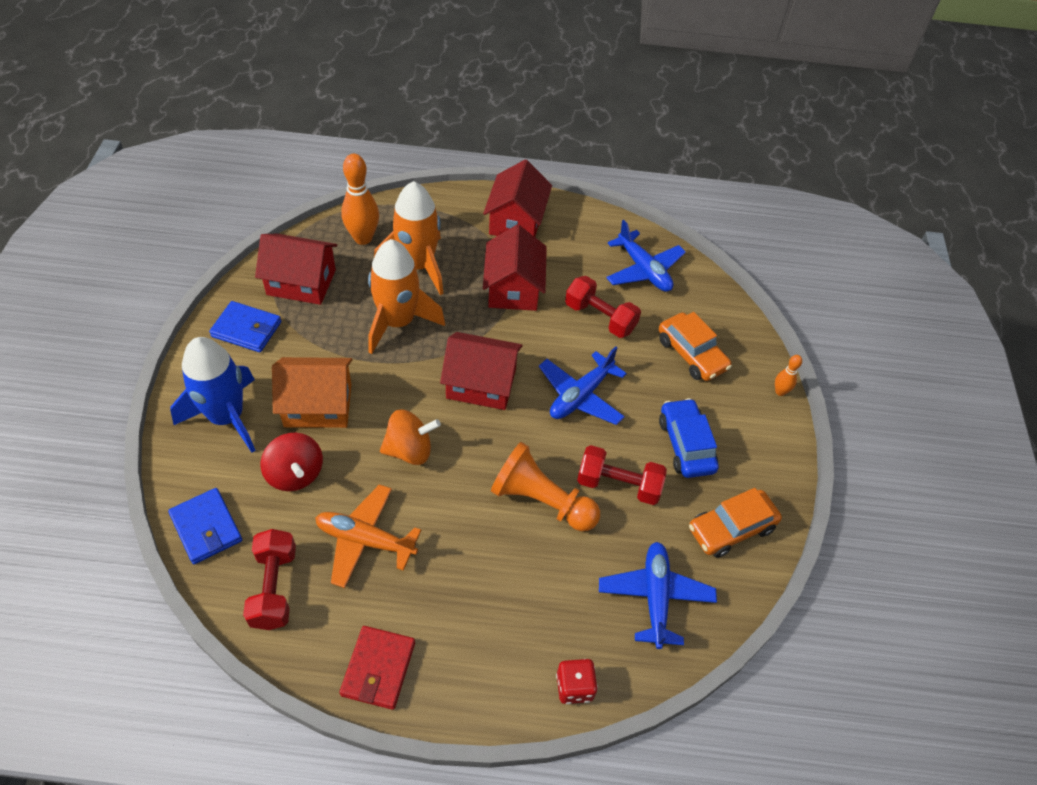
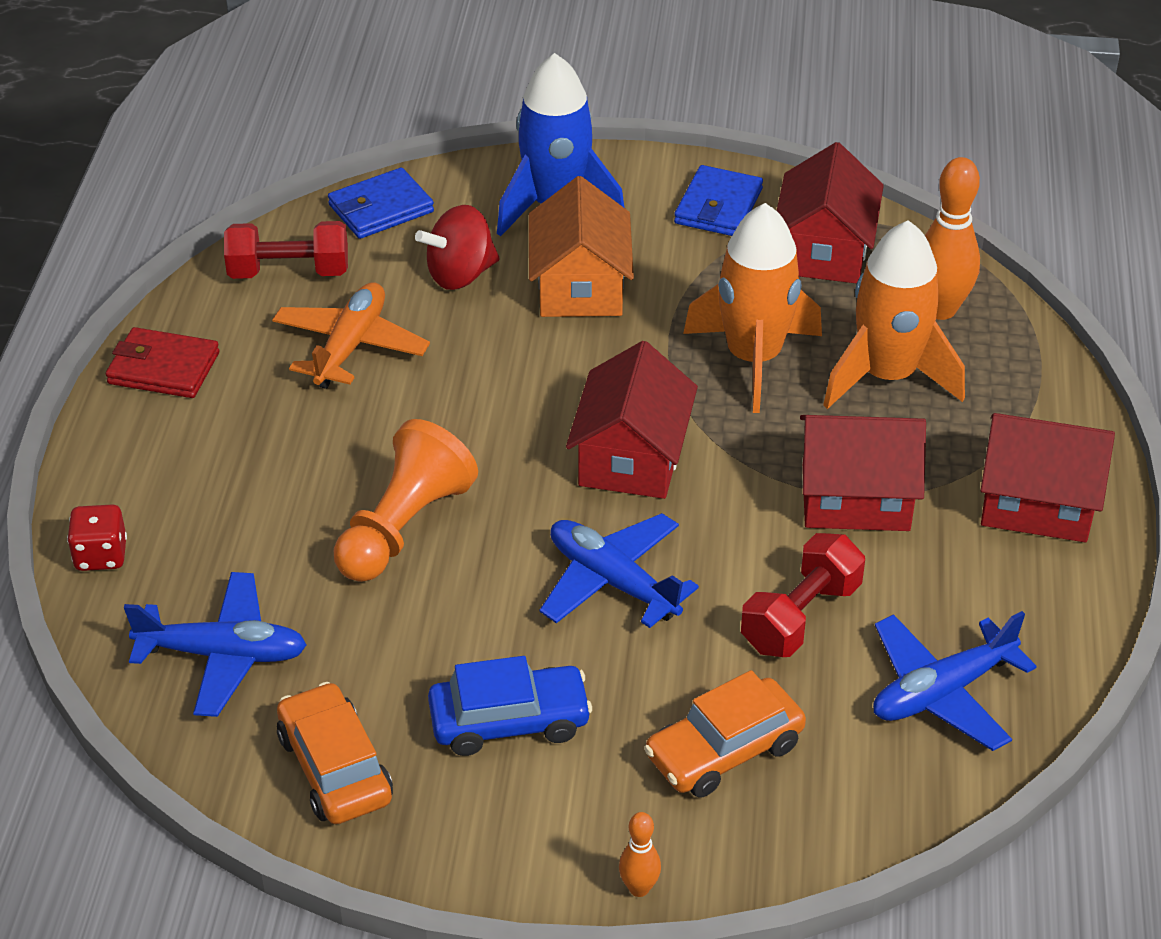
camera: 95 degrees right, 10 degrees down
(409, 450) = (500, 382): orange spinning top -> none
(618, 485) = (429, 622): red dumbbell -> none

